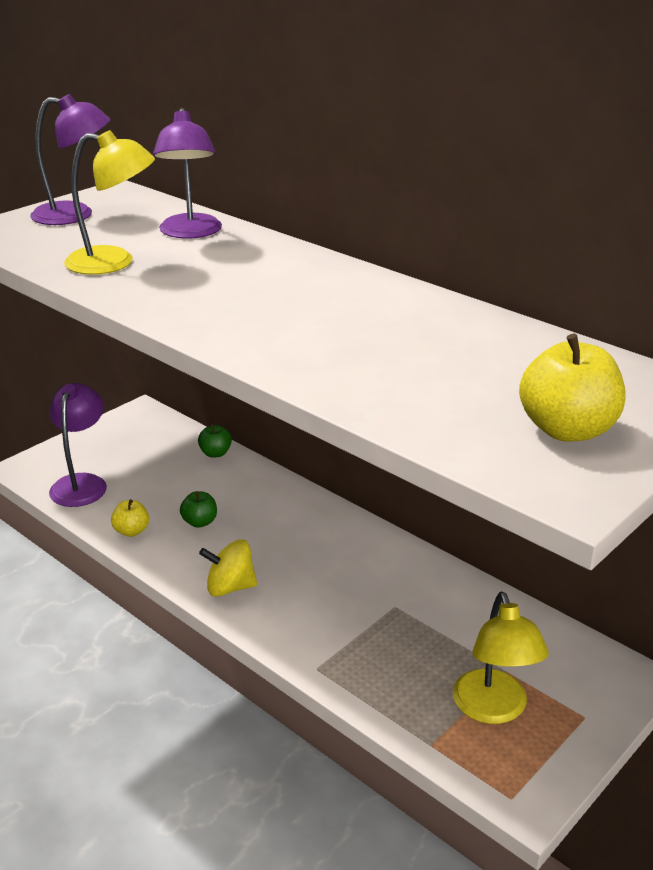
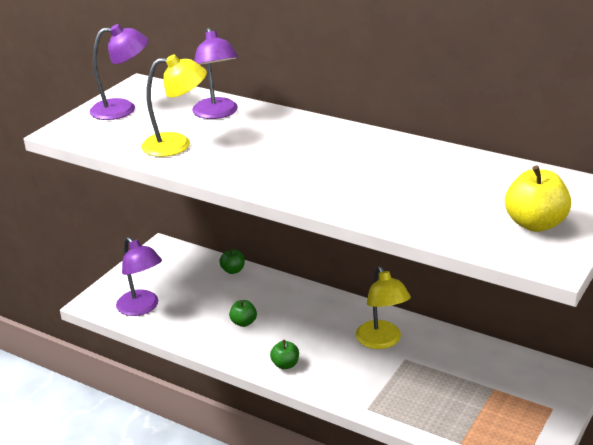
camera: 10 degrees left, 0 degrees up
(81, 483) = (142, 308): purple lamp -> purple lamp turned 150 degrees clockwise
(131, 531) = (196, 337): yellow apple -> none
(230, 587) = (285, 364): yellow spinning top -> green apple
(493, 709) = (493, 414): yellow lamp -> yellow lamp (382, 341)

